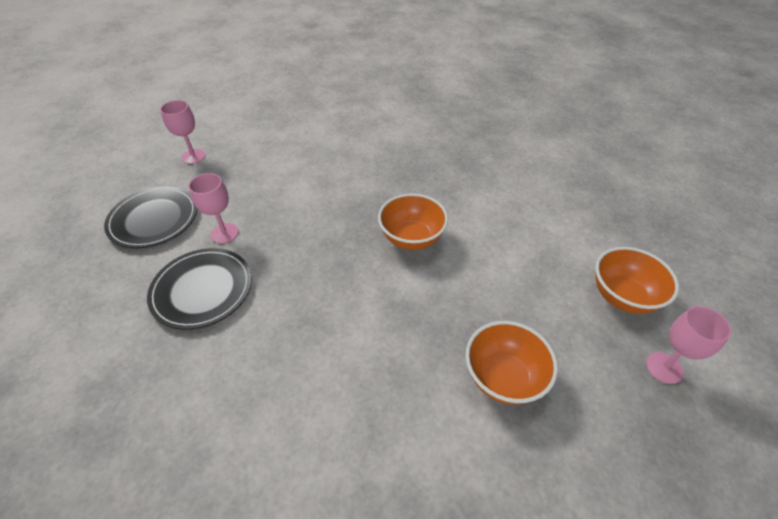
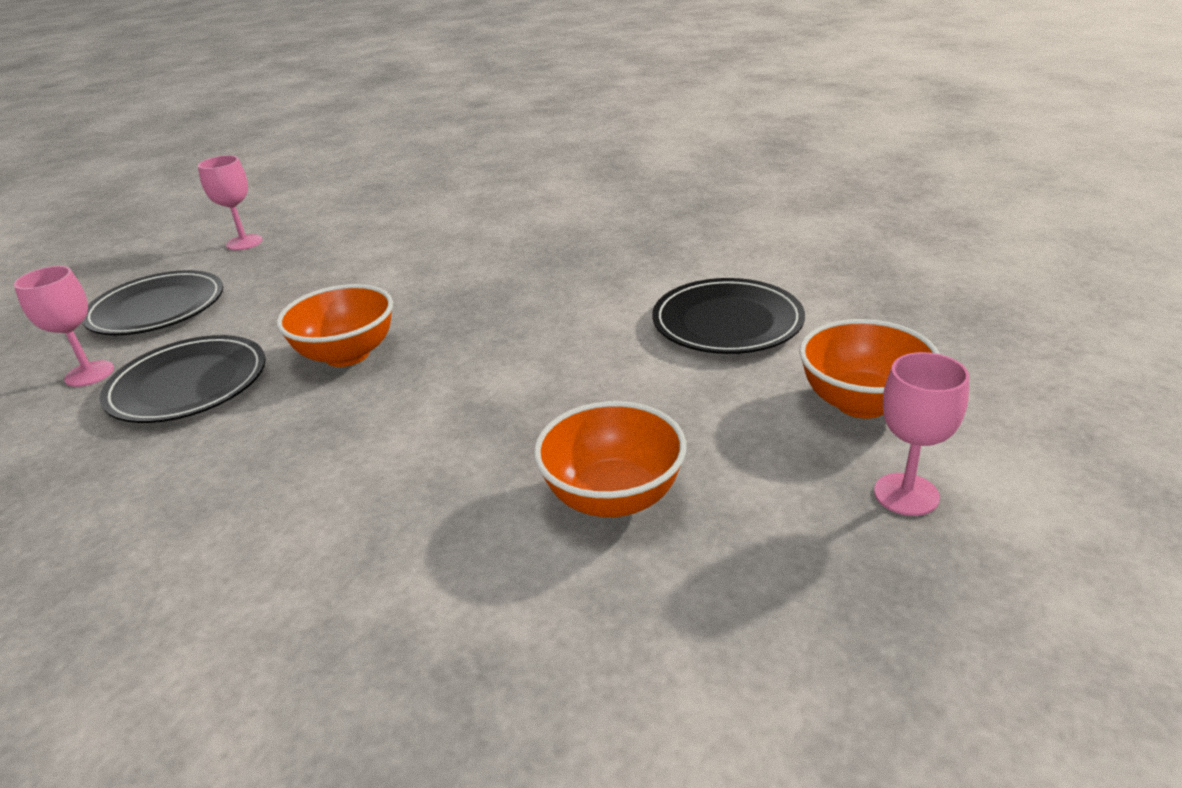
camera: 10 degrees right, 15 degrees down
(224, 233) = (249, 323): pink goblet -> pink goblet (89, 374)
(411, 238) = (530, 330): orange bowl -> orange bowl (347, 355)
(529, 230) = (727, 322): none -> black plate

